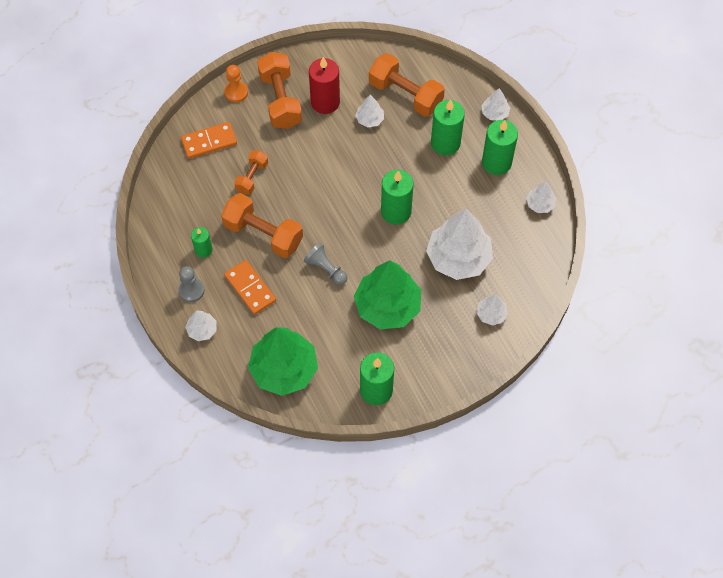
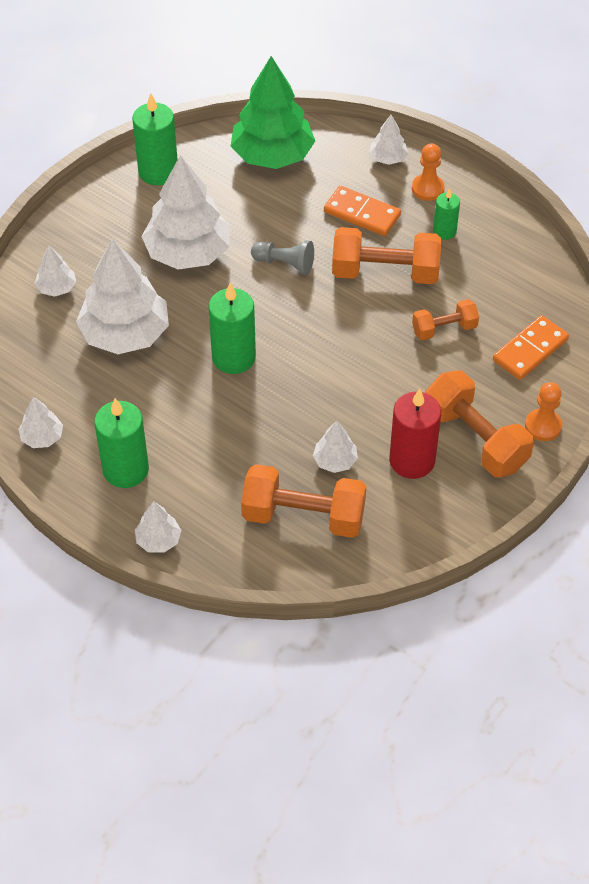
camera: 155 degrees right, 10 degrees down
(191, 290) = (427, 188): grey pawn -> orange pawn
(252, 177) = (444, 329): orange dumbbell -> orange dumbbell turned 75 degrees clockwise
(387, 306) = (188, 252): green tree -> white tree
(445, 143) = (211, 469): green candle -> none

